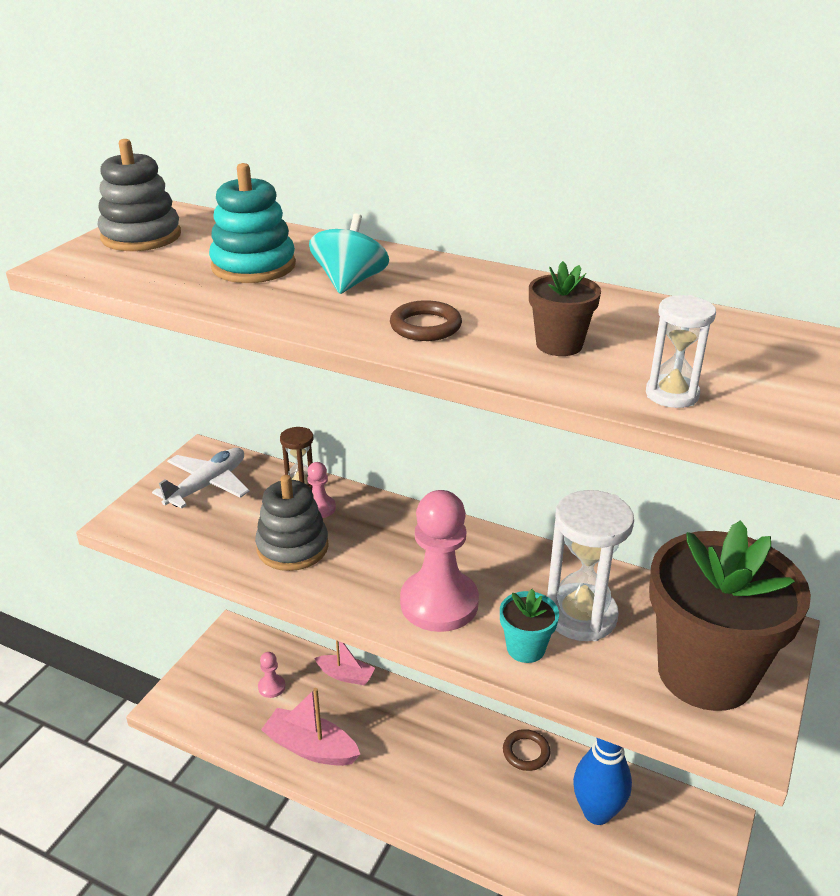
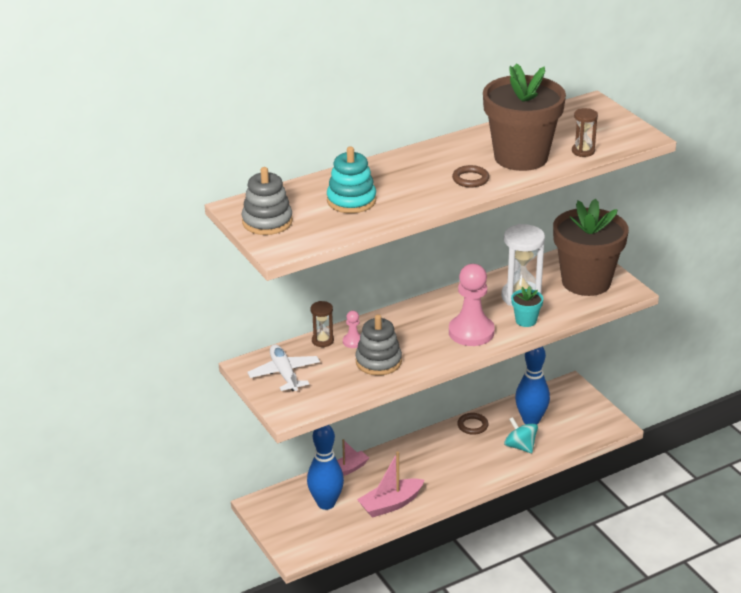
camera: 55 degrees left, 0 degrees up
(271, 687) = (326, 503): pink pawn -> blue bowling pin
(350, 282) = (403, 182): turquoise spinning top -> turquoise spinning top (520, 446)
(559, 345) = (521, 157): brown flower pot -> brown flower pot, size x2.40
(672, 394) = (583, 151): white hourglass -> brown hourglass

